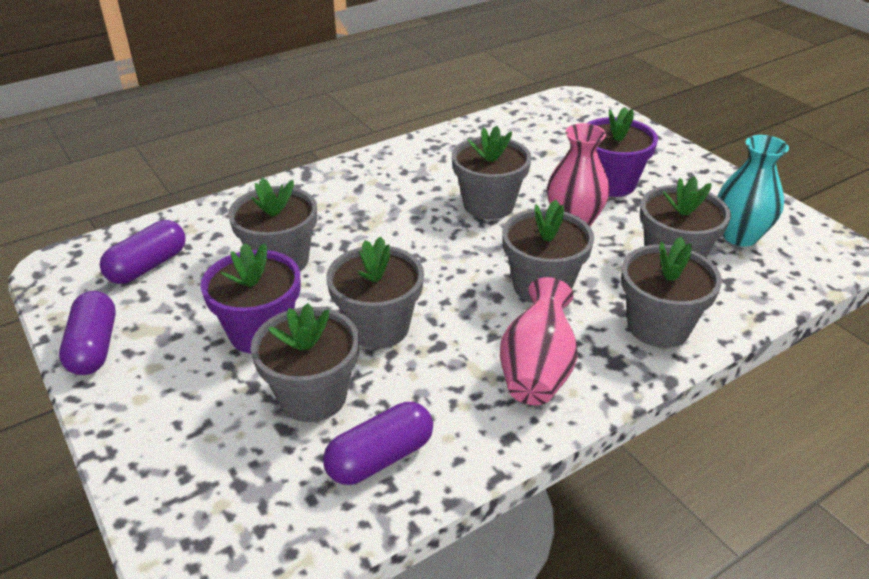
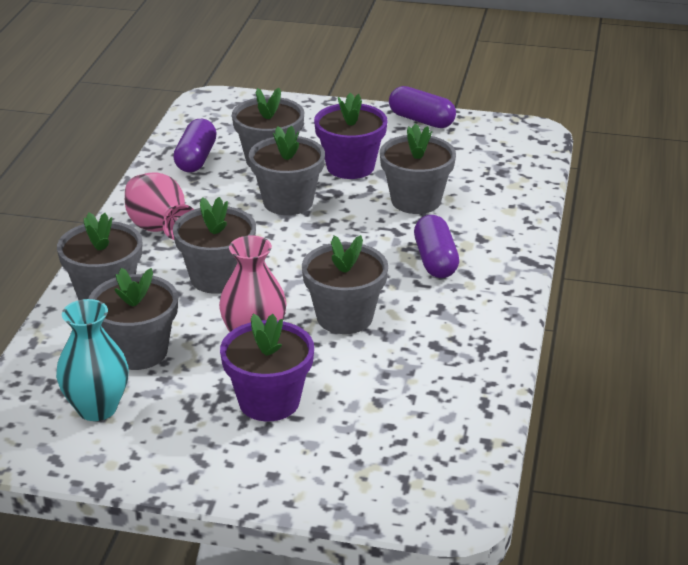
camera: 135 degrees right, 5 degrees down
(148, 266) = (485, 157): purple capsule -> purple capsule (435, 260)

